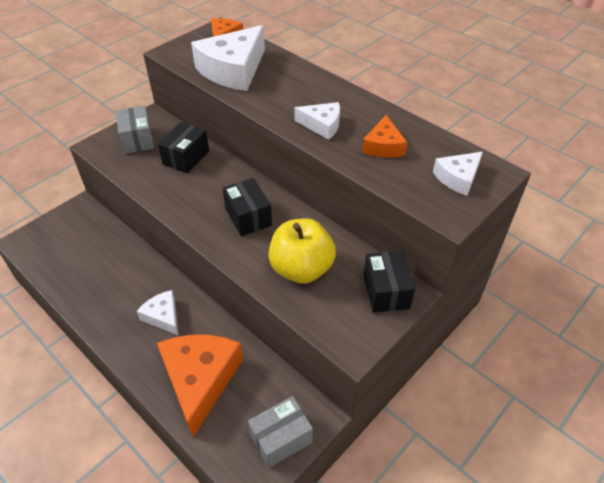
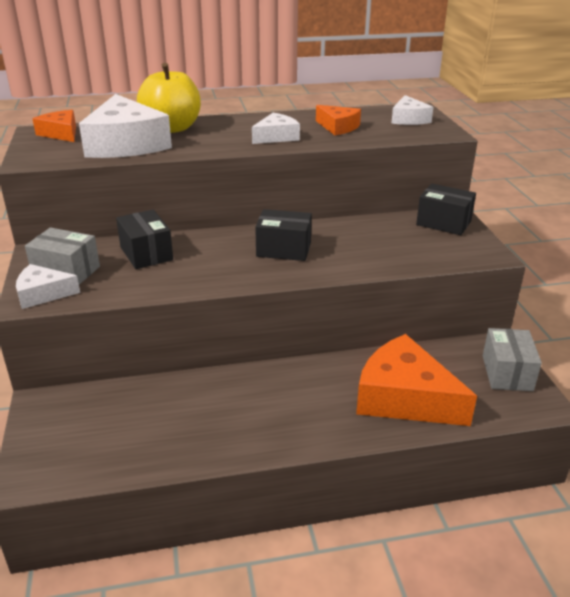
camera: 55 degrees left, 15 degrees down
(163, 316) = (297, 394): white cheese -> white cheese (43, 294)
(301, 269) = (381, 247): yellow apple -> yellow apple (172, 128)

